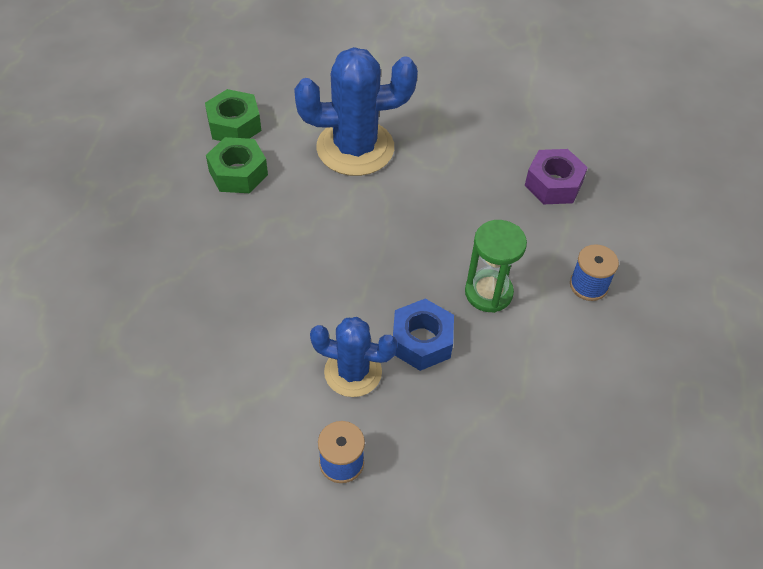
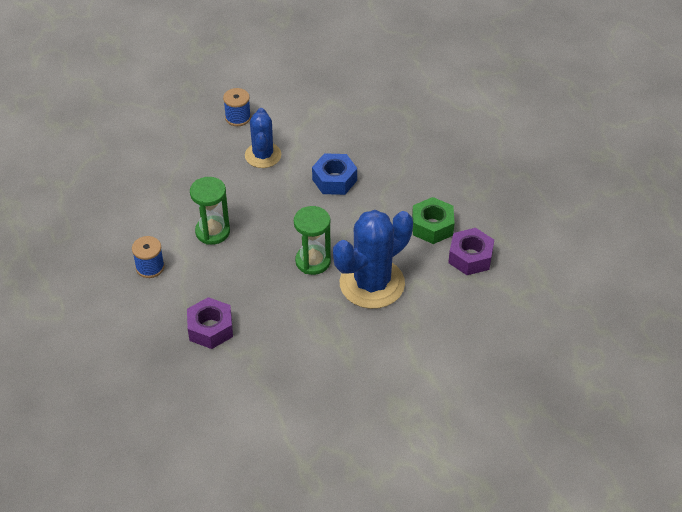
camera: 150 degrees right, 5 degrees down
(234, 125) = (470, 257): green nut -> purple nut
(353, 372) = (263, 155): blue cactus -> blue cactus turned 75 degrees counterclockwise
(397, 199) = (313, 261): none -> green hourglass
(421, 341) = (235, 187): blue nut -> blue nut (334, 180)

